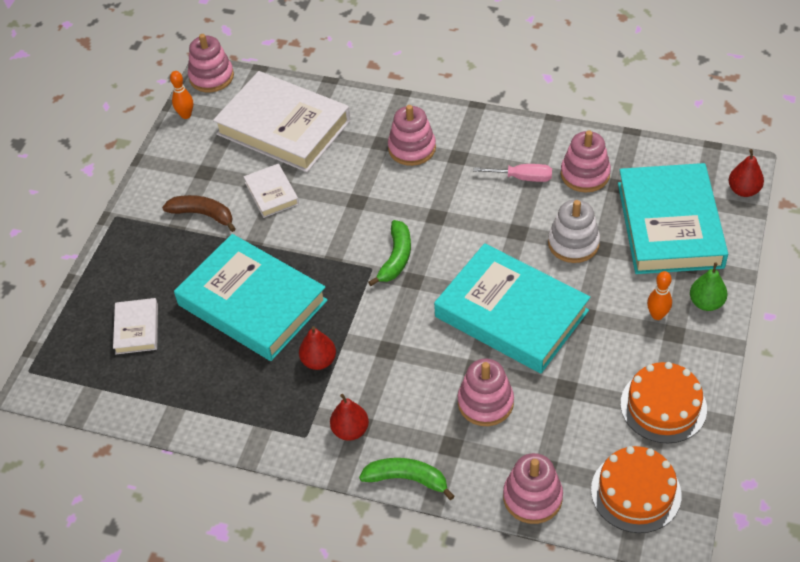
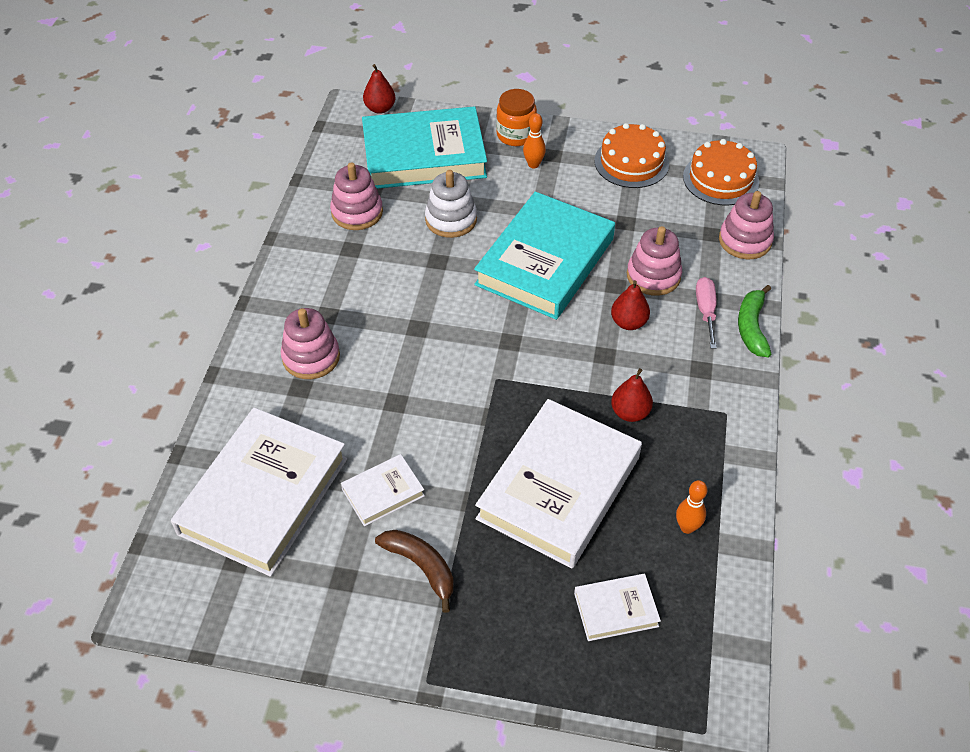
camera: 100 degrees left, 0 degrees up
(186, 115) = (227, 625): orange bowling pin -> orange bowling pin (687, 527)
(203, 215) = (421, 567): brown banana -> brown banana turned 120 degrees clockwise
(211, 77) = (148, 604): pink stacking toy -> none
(252, 302) = (558, 487): turquoise book -> white book
(350, 430) = (709, 376): red pear -> red pear (628, 322)
(396, 258) = (480, 358): green banana -> none
(523, 178) = (361, 259): pink screwdriver -> pink screwdriver (705, 311)
(706, 303) = (516, 135): green pear -> orange jar

